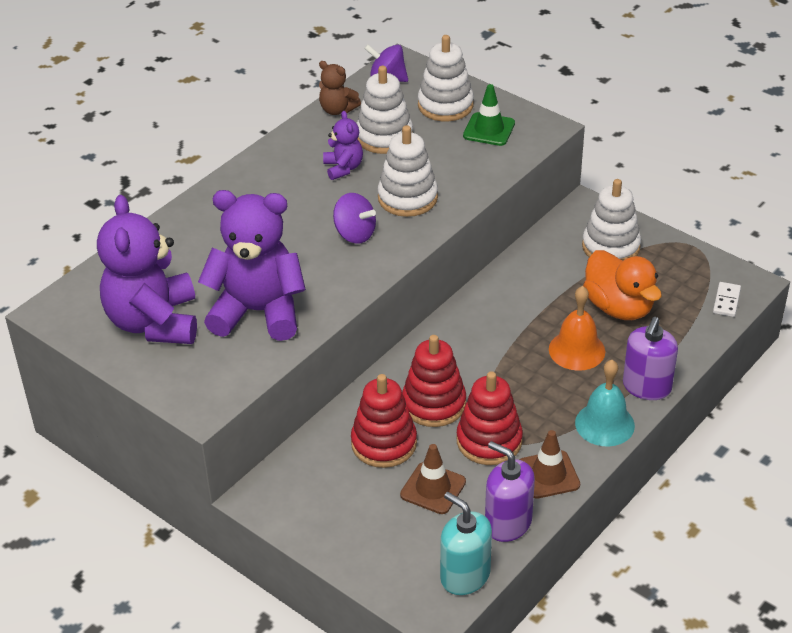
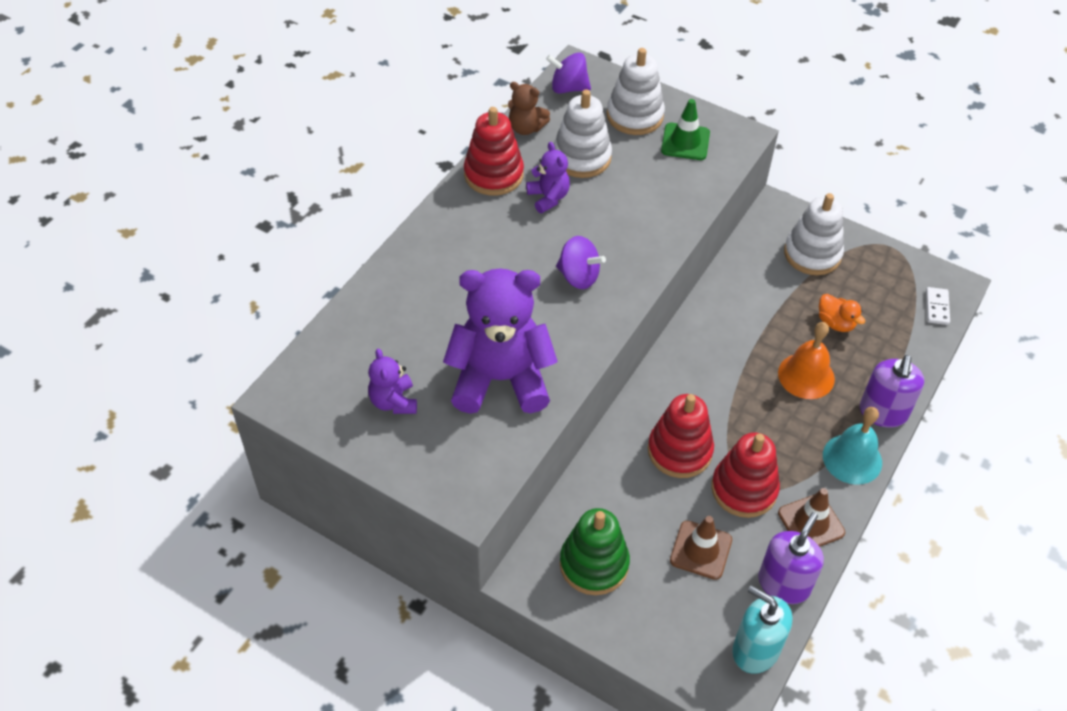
camera: 10 degrees left, 10 degrees up
(154, 322) = (393, 401): purple teddy bear -> purple teddy bear, size x0.48
(325, 491) = (594, 564): none -> green stacking toy
(384, 443) = (640, 502): red stacking toy -> red stacking toy (493, 174)
(407, 198) = (622, 229): white stacking toy -> none
(508, 523) = (784, 584): purple soap dispenser -> purple soap dispenser turned 90 degrees clockwise
(619, 307) = (835, 323): orange duck -> orange duck, size x0.54

